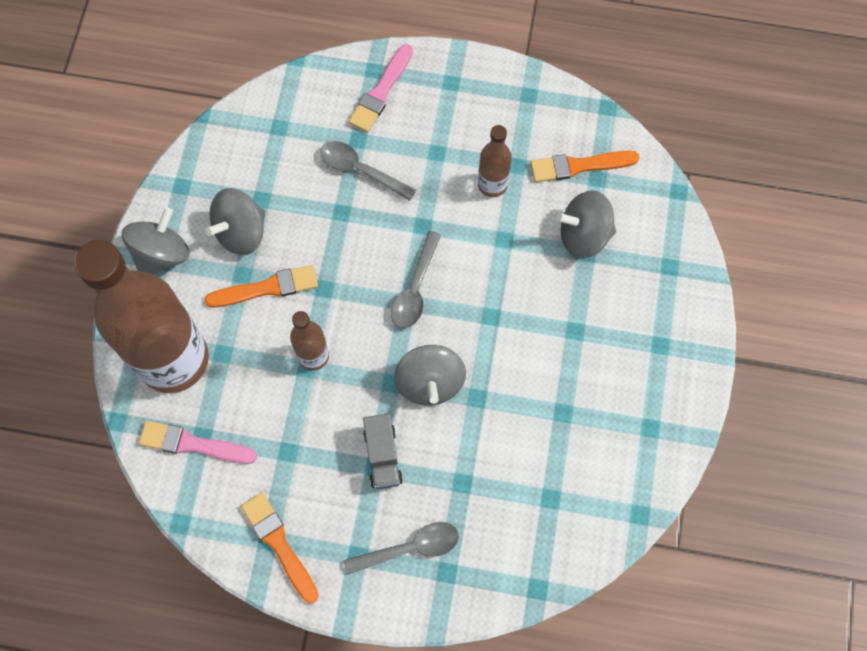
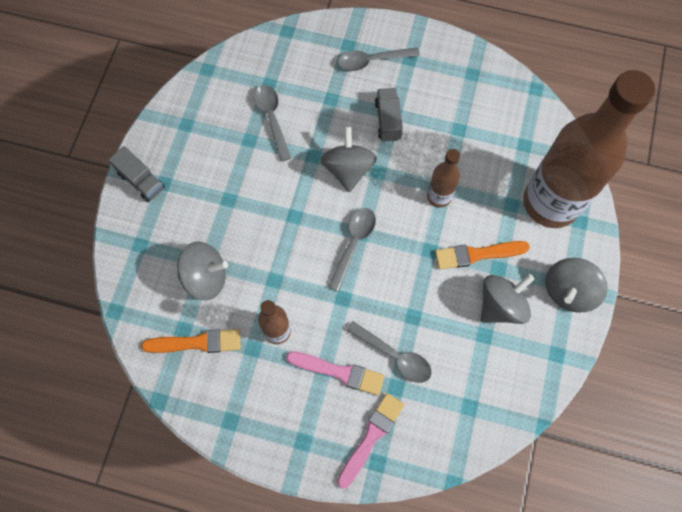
camera: 175 degrees left, 0 degrees up
(193, 444) = (530, 140): pink brush -> pink brush (339, 372)
(279, 544) = (464, 70): orange brush -> none
(538, 445) = (272, 119): none -> grey spoon
(688, 345) = (141, 181): none -> grey truck

